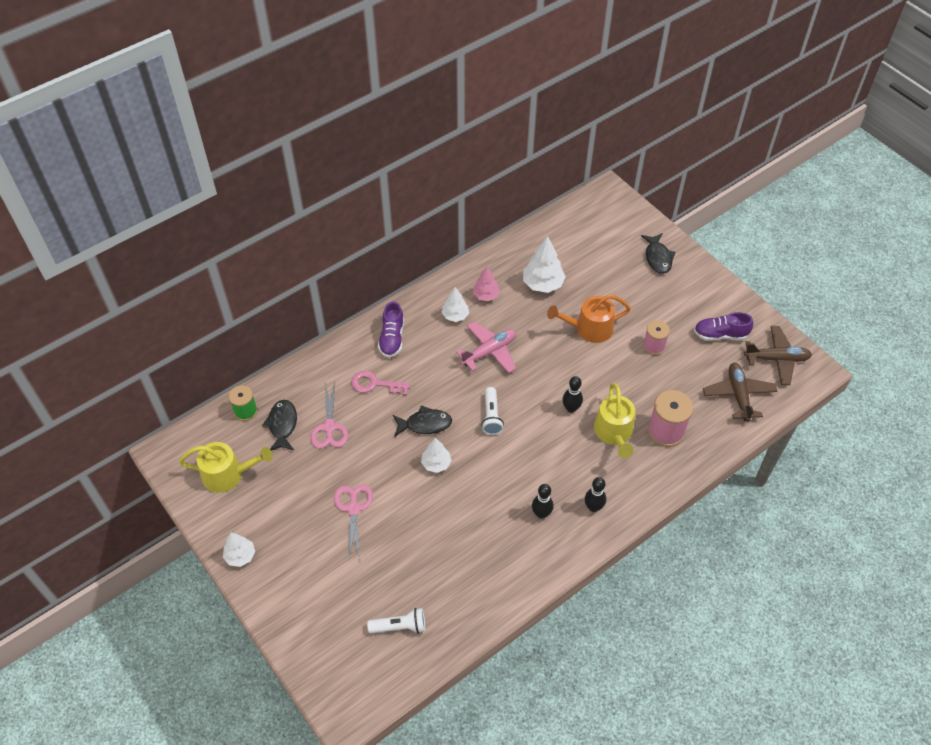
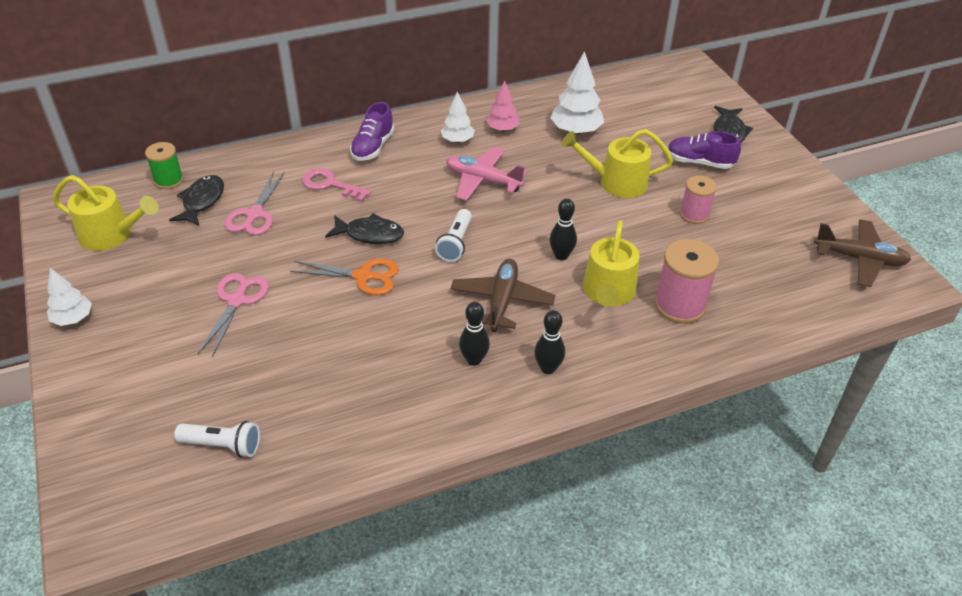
camera: 15 degrees right, 10 degrees down
(436, 463) = (363, 276): white tree -> orange scissors
(489, 351) = (482, 180): pink plane -> pink plane turned 135 degrees counterclockwise
(589, 329) = (617, 182): orange watering can -> yellow watering can
(720, 335) = (787, 219): purple shoe -> purple shoe (699, 162)
(738, 395) = (794, 287): brown plane -> brown plane (502, 301)

